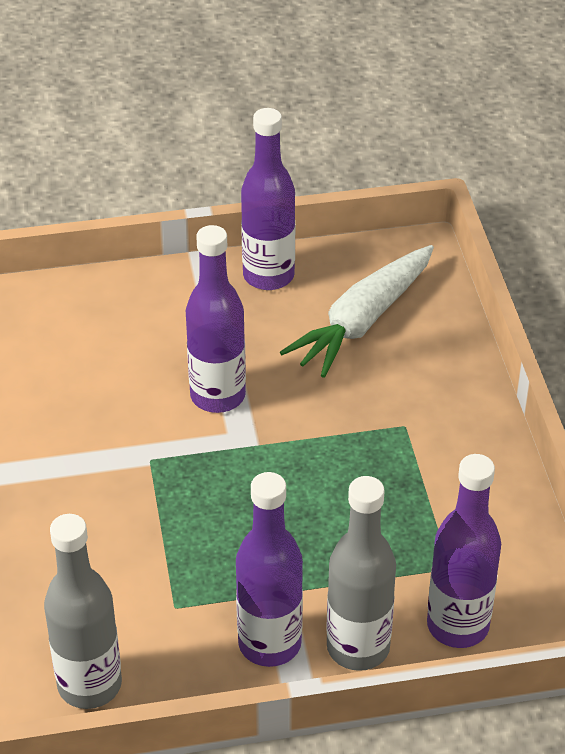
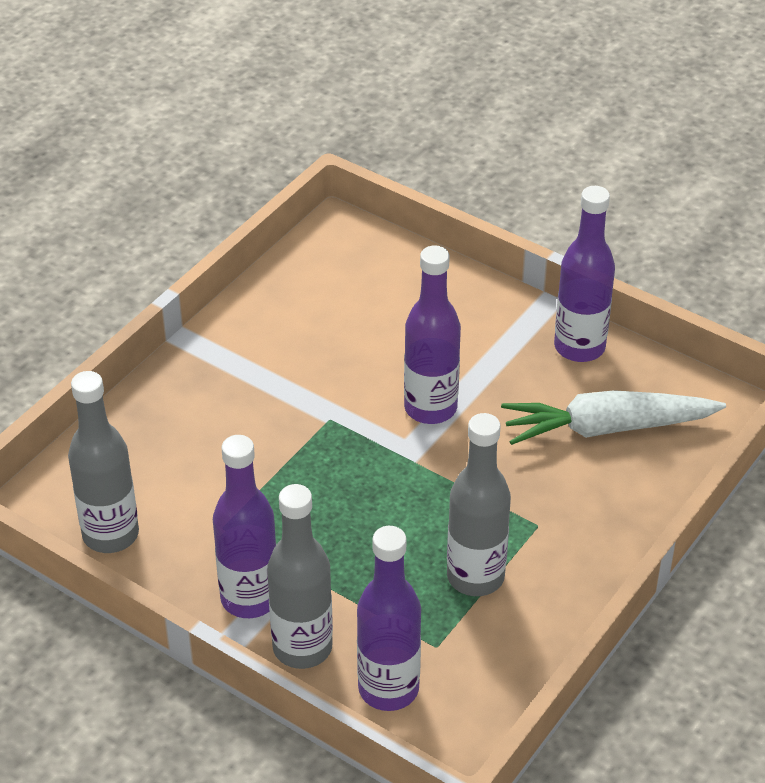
camera: 45 degrees right, 0 degrees up
(411, 496) = (475, 577): none -> grey bottle

